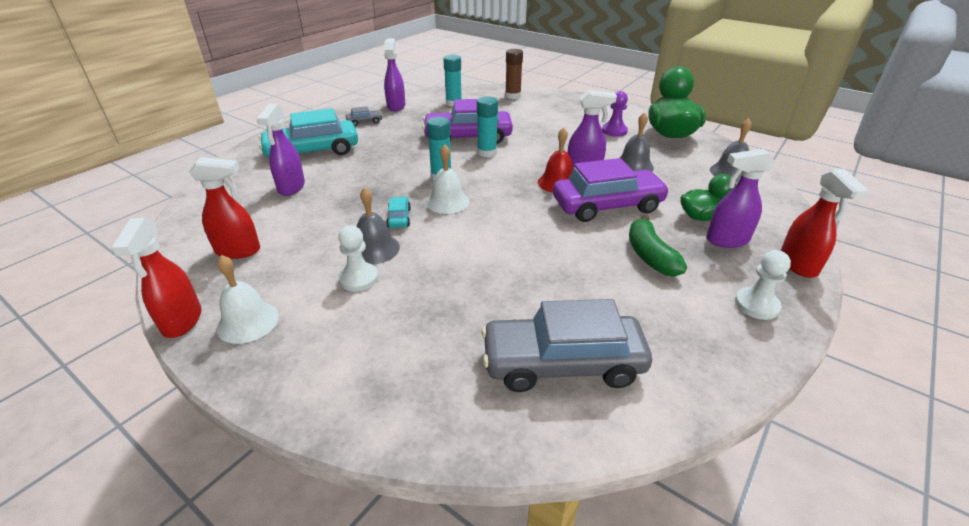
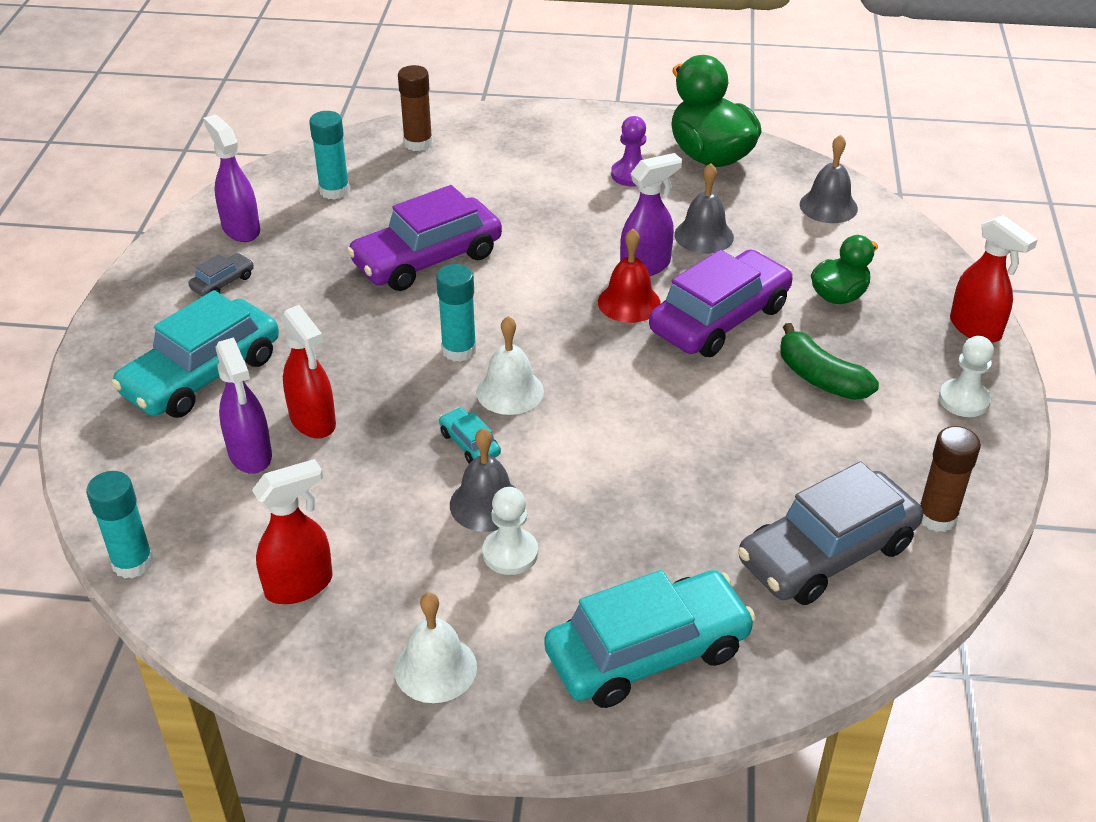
camera: 30 degrees left, 5 degrees up
(182, 321) = (349, 707): red spray bottle -> red spray bottle (313, 421)
(375, 372) = (647, 653): none -> turquoise car
(487, 152) = (484, 281): turquoise glue stick -> turquoise glue stick (133, 563)
(674, 375) = (937, 517): none -> brown glue stick
(726, 240) = (886, 321): purple spray bottle -> none

